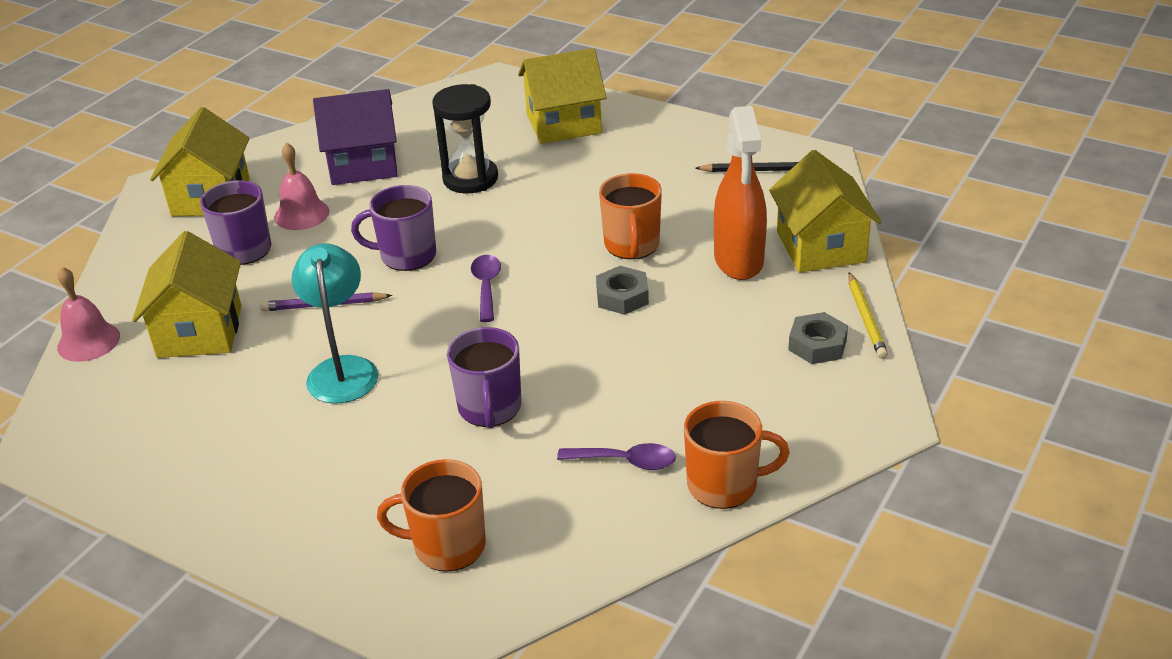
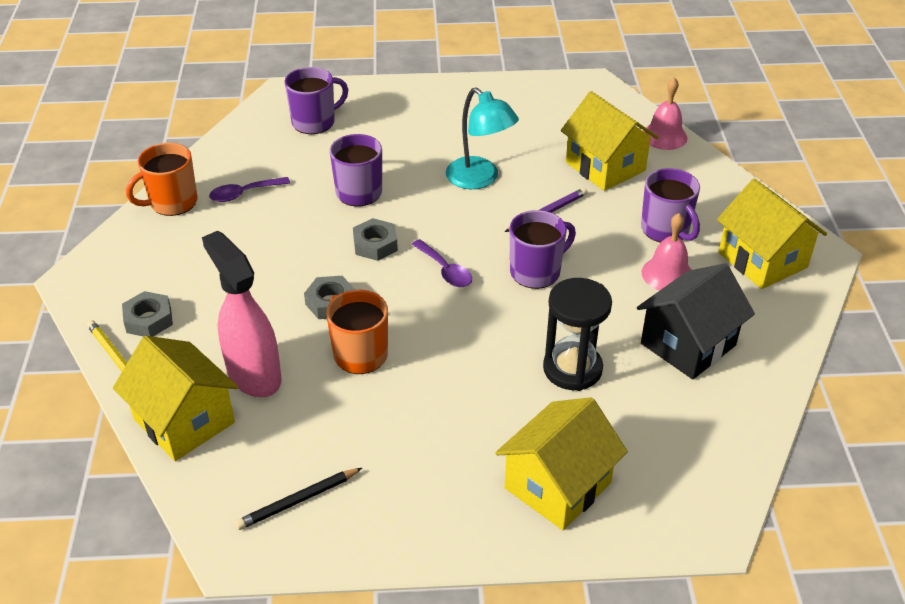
camera: 145 degrees right, 5 degrees up
(363, 164) = (688, 344): purple house -> black house
(447, 546) = (315, 122): orange mug -> purple mug
(528, 337) = (375, 244): none -> grey nut
(739, 261) = (253, 375): orange spray bottle -> pink spray bottle

